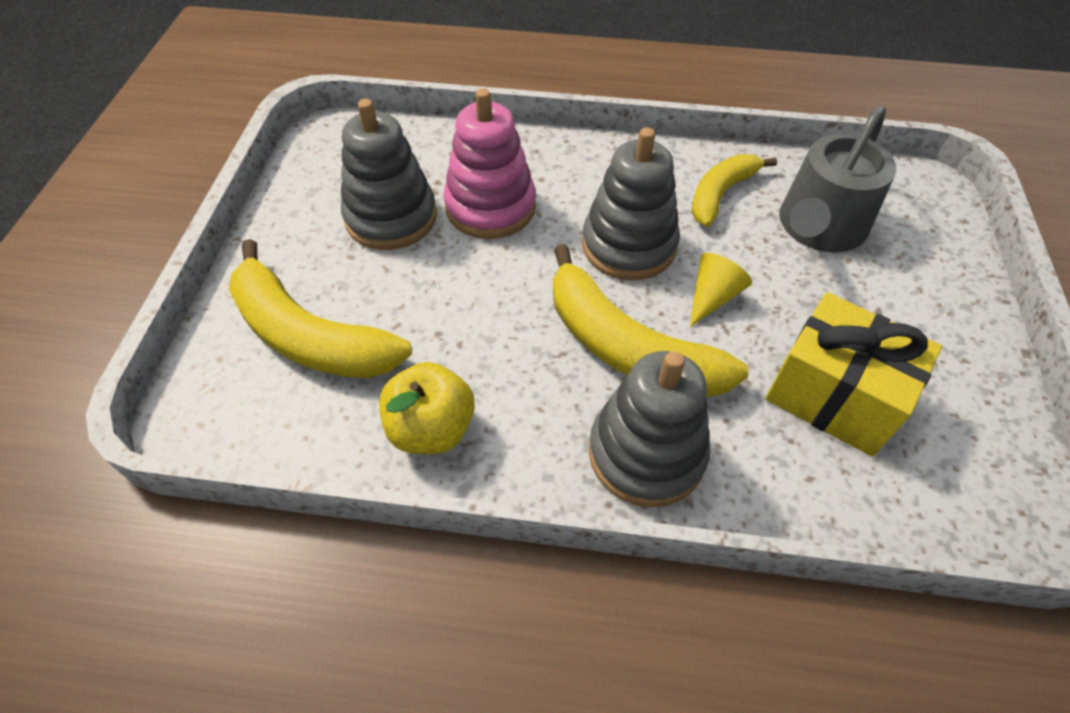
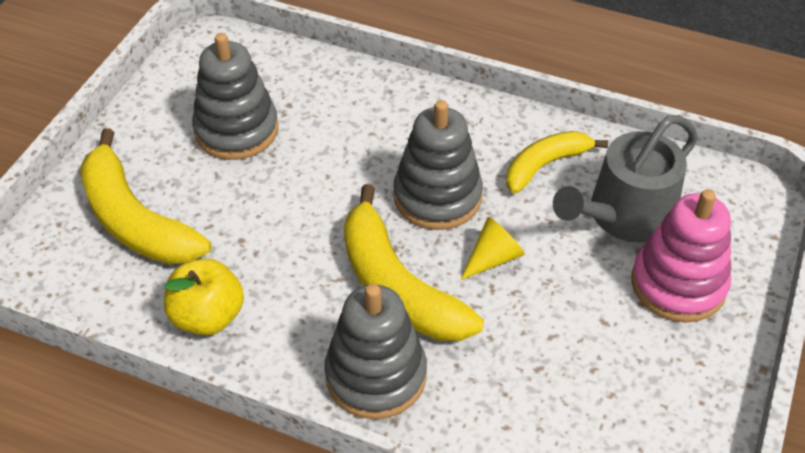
camera: 15 degrees right, 5 degrees down
(490, 207) = (327, 137): pink stacking toy -> pink stacking toy (678, 284)
(834, 396) = (561, 366): yellow gift -> none

